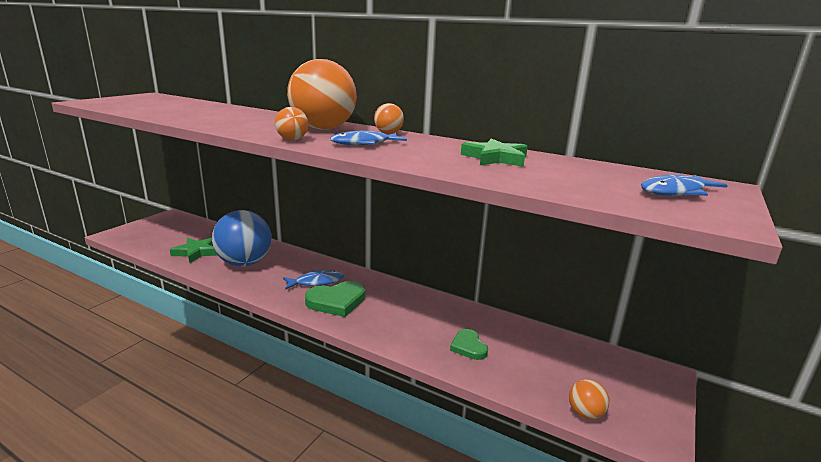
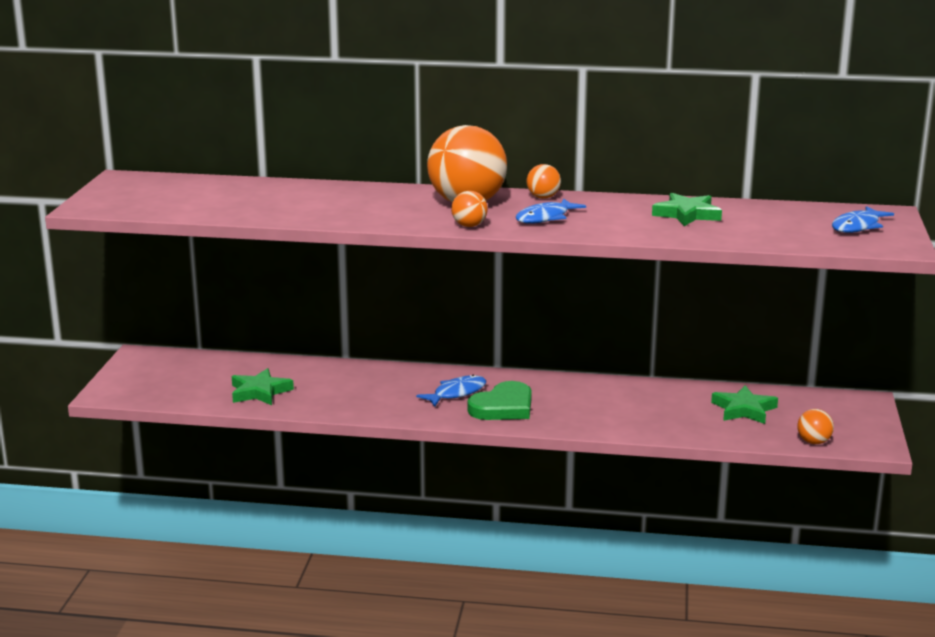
camera: 20 degrees left, 0 degrees up
(244, 263) = (341, 391): blue ball -> none
(468, 347) = (678, 417): green heart -> none
(534, 354) = (744, 409): none -> green star

